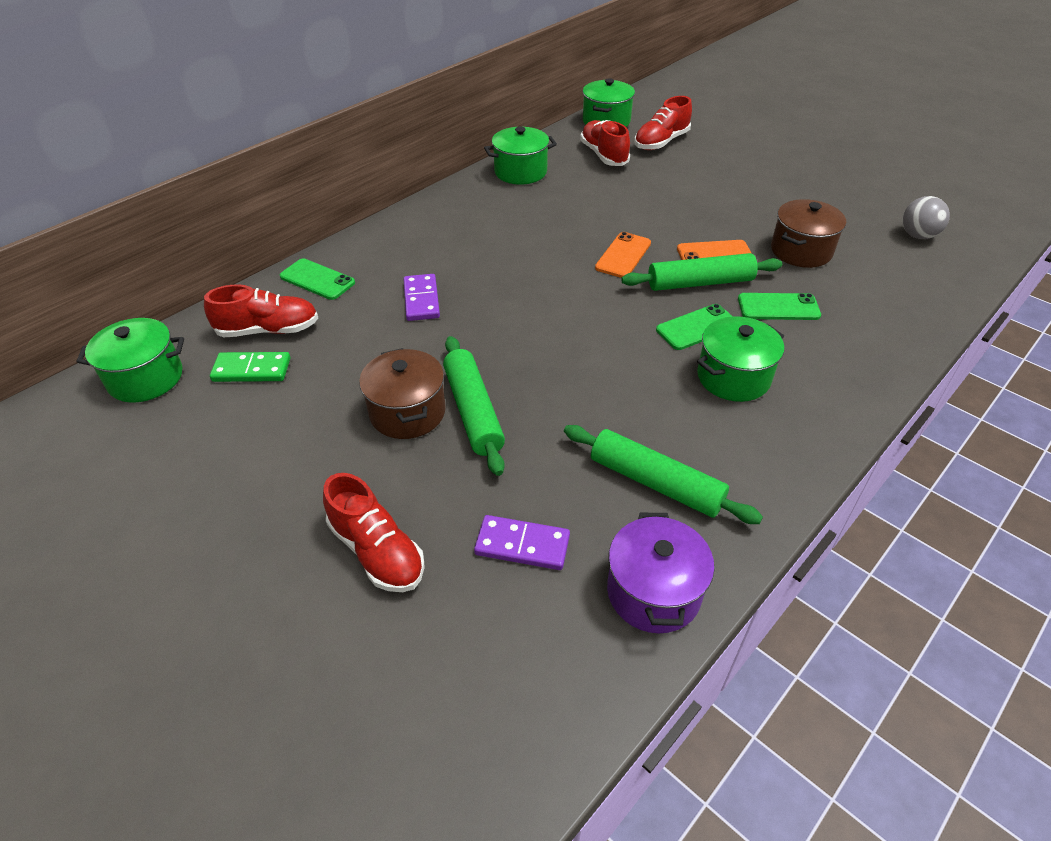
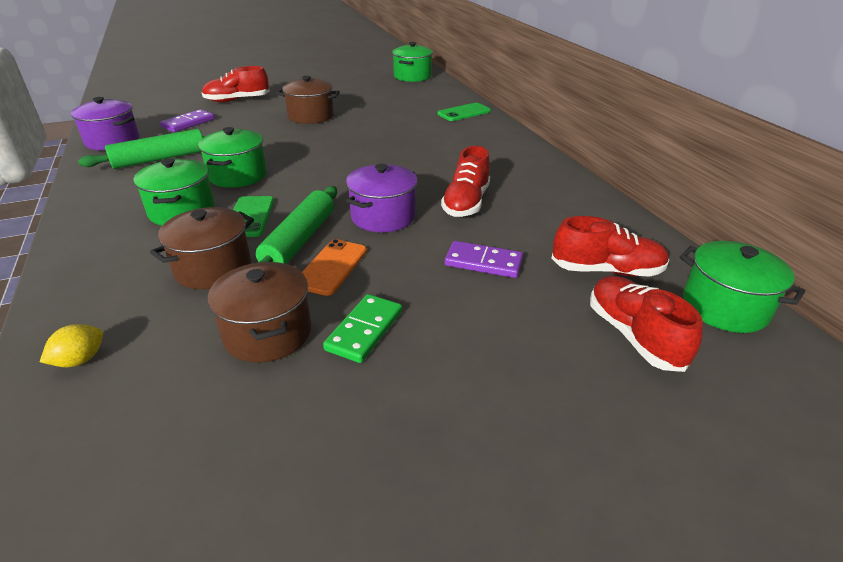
camera: 115 degrees right, 10 degrees down
(252, 370) = (392, 92): green domino -> green domino (364, 330)
(268, 330) = (423, 98): red shoe -> red shoe (466, 203)
(421, 300) = (409, 134): purple domino -> purple domino (483, 262)
(473, 411) = (287, 129): green rolling pin -> none
(520, 172) = (584, 207): green pot -> green pot (238, 175)
(623, 255) = (383, 217): orange phone -> purple pot
(778, 307) = (213, 268): green phone -> brown pot
(909, 309) = (80, 360): none -> yellow lemon
(917, 236) = (153, 497): grey ball -> none

